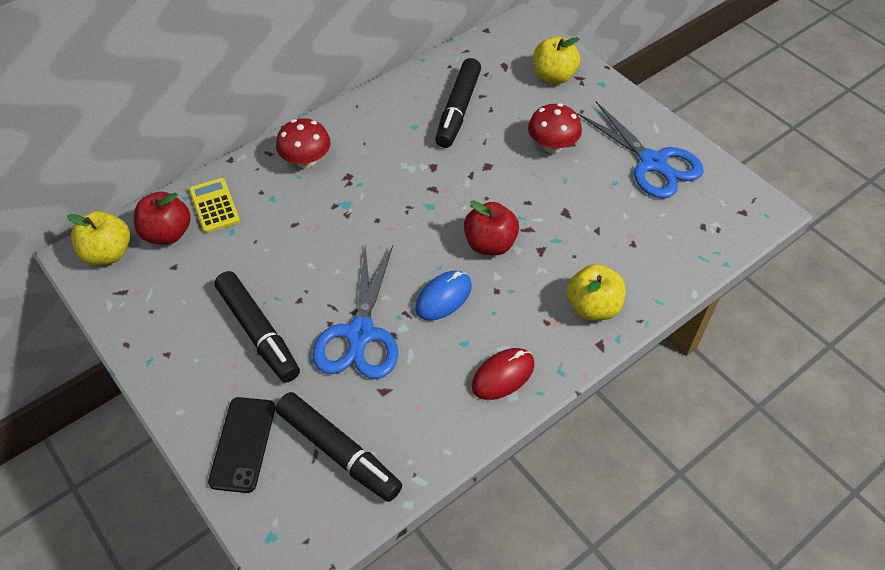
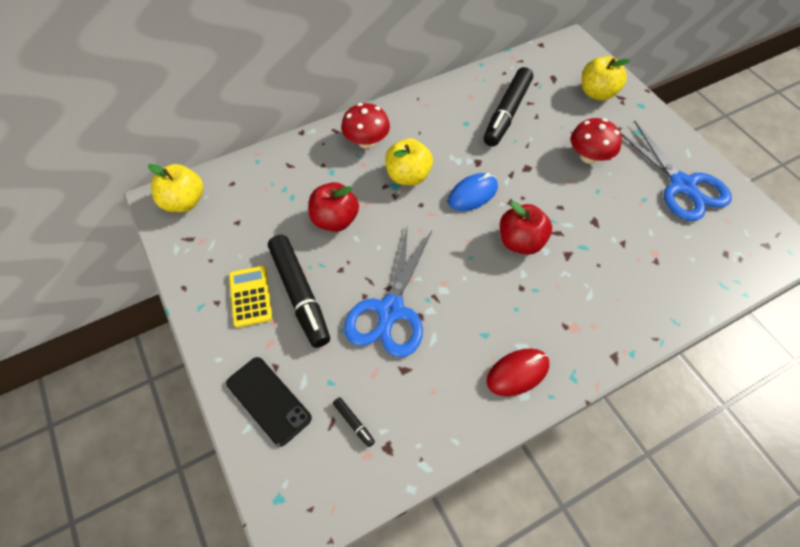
camera: 10 degrees right, 5 degrees up
(167, 233) = (237, 191): red apple -> red apple (335, 220)
(214, 206) = (281, 172): yellow calculator -> yellow calculator (250, 296)
(243, 444) = (268, 400): black phone -> black phone turned 60 degrees counterclockwise
(338, 451) = (353, 423): black marker -> black marker, size x0.40
(443, 297) = (471, 287): blue mouse -> blue mouse (473, 194)
(592, 307) = (611, 318): yellow apple -> yellow apple (408, 176)

